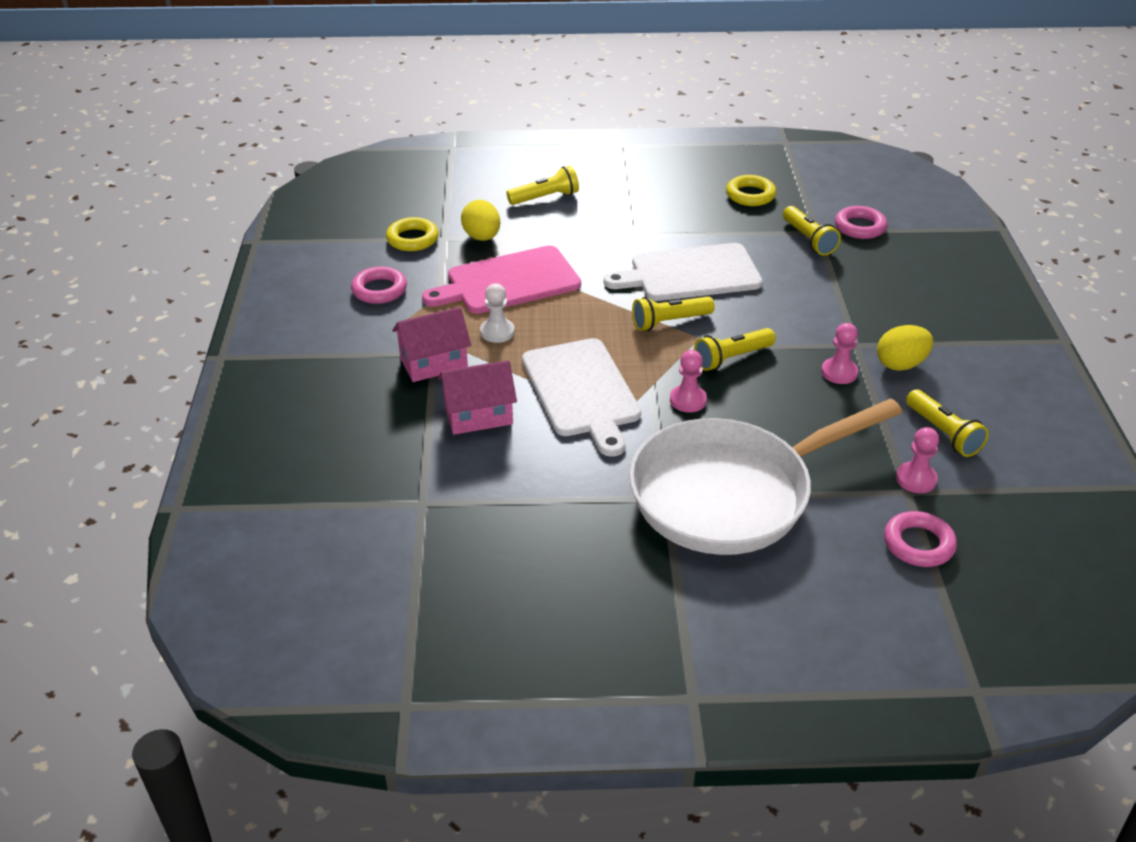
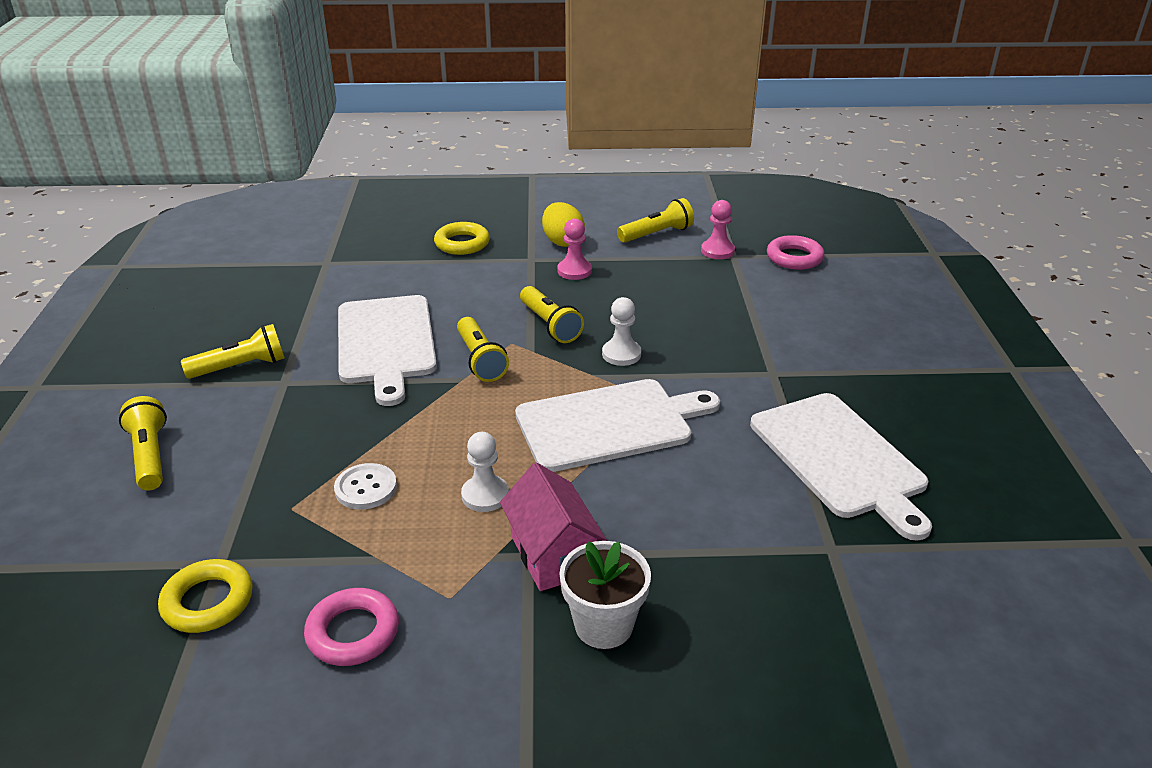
camera: 90 degrees left, 5 degrees down
(366, 385) = (603, 625): none -> white flower pot
(478, 415) = (662, 506): pink house -> none
(482, 237) = (235, 519): yellow egg -> none
(508, 282) = (366, 488): pink cutting board -> white button
(532, 525) = (840, 458): none -> white cutting board
(688, 400) = (621, 354): pink pawn -> white pawn
(730, 494) = (759, 337): white pan -> none
(750, 195) = (230, 295): yellow ring -> yellow ring (462, 243)
(808, 240) = (341, 268): yellow flashlight -> yellow flashlight (241, 367)
(860, 227) = (327, 239): pink ring -> none

